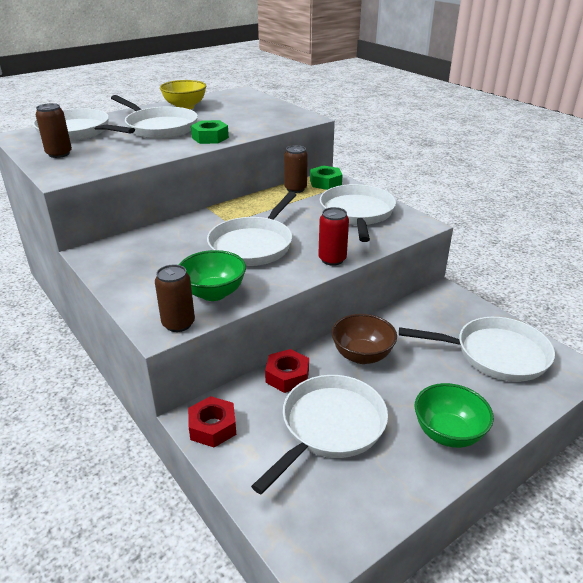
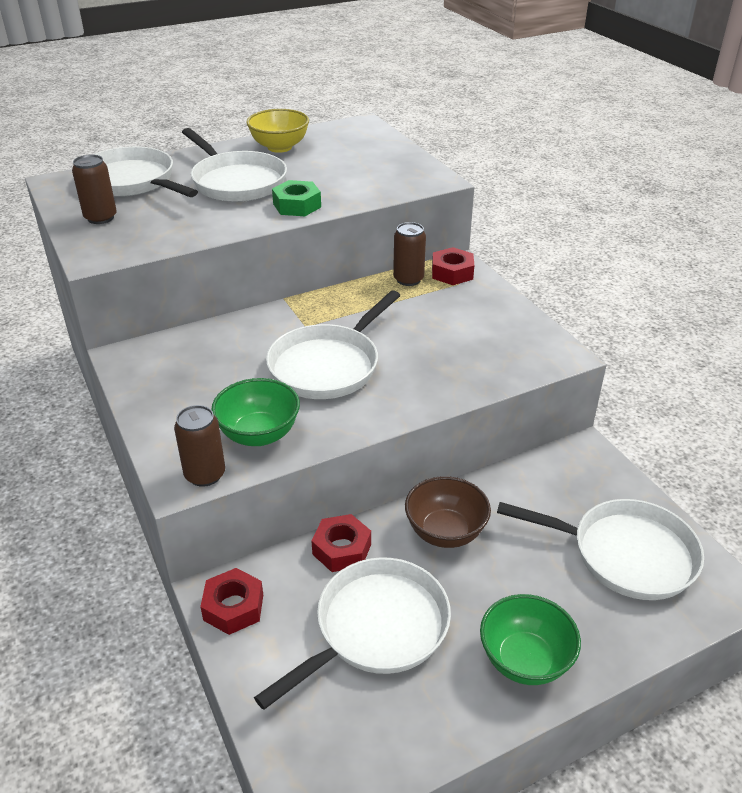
camera: 10 degrees right, 5 degrees up
(325, 183) = (452, 273): green nut -> red nut
(332, 259) = (424, 400): red can -> none
(357, 214) = (479, 329): white pan -> none

